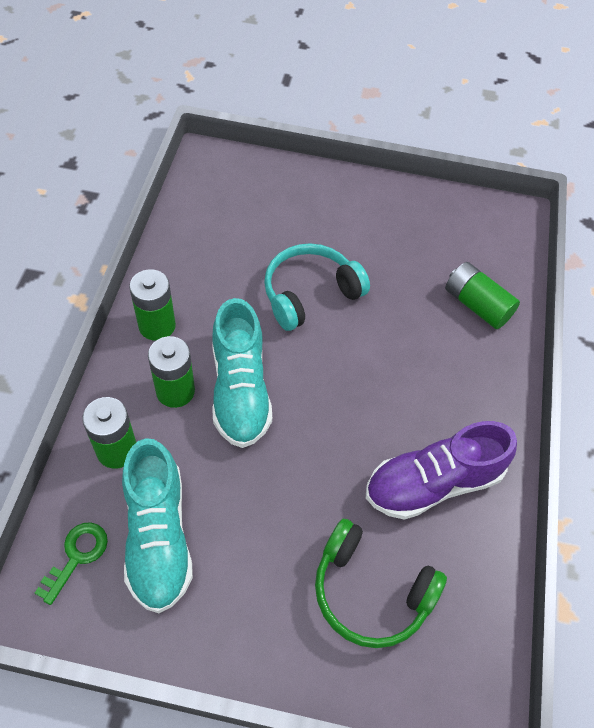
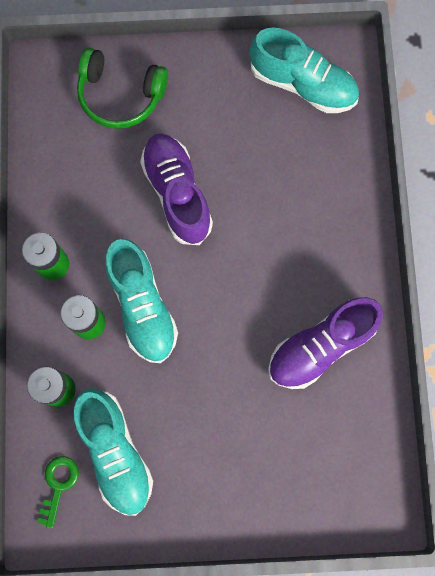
camera: 10 degrees left, 20 degrees up
(310, 294) = (177, 194): turquoise headphones -> purple shoe
(370, 591) = (290, 450): green headphones -> green headphones (120, 95)
(465, 230) = (302, 84): none -> turquoise shoe
(477, 305) = (326, 164): green battery -> none

